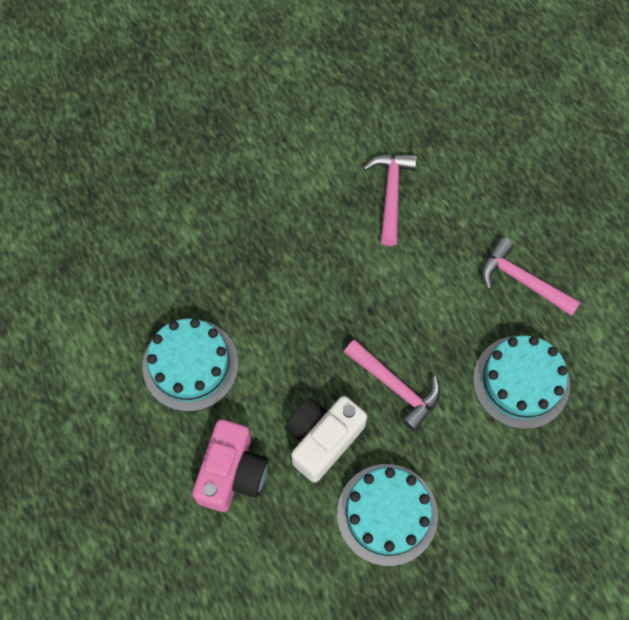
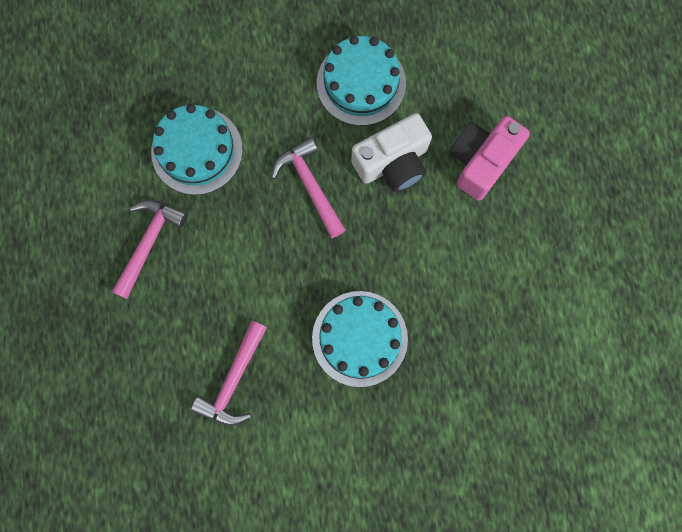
camera: 160 degrees left, 10 degrees up
(190, 365) = (490, 272): turquoise cake -> turquoise cake (359, 338)
(522, 280) = (149, 243): pink hammer -> pink hammer turned 120 degrees counterclockwise

